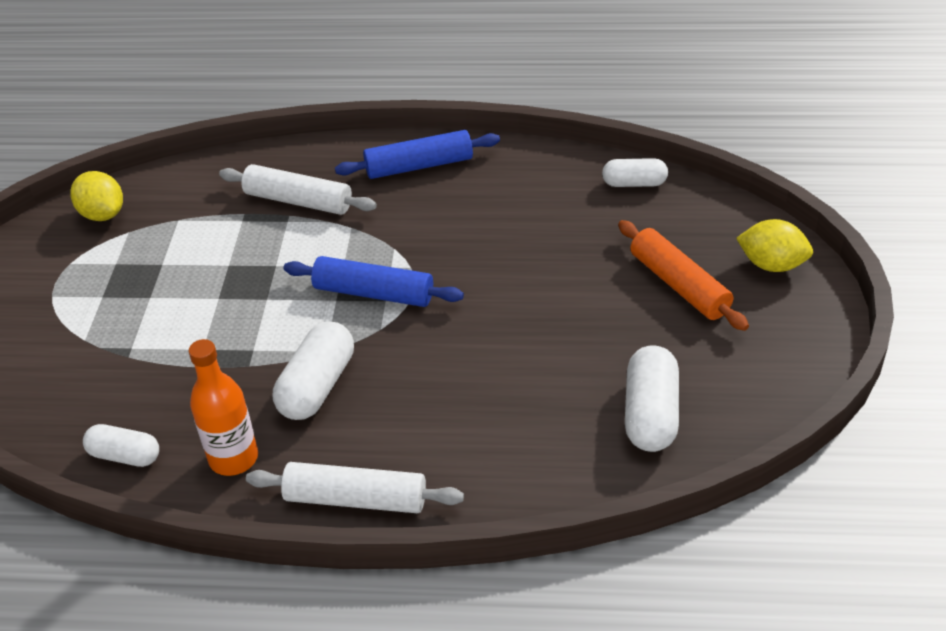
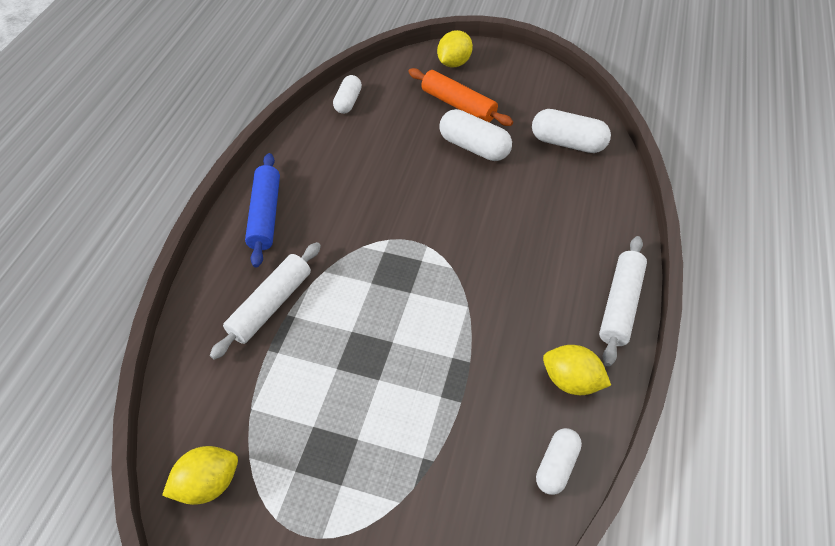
camera: 80 degrees left, 10 degrees up
(233, 458) = (571, 380): orange bottle -> yellow lemon
(317, 386) = (505, 316): white capsule -> white capsule (474, 147)
(373, 293) = (411, 266): blue rolling pin -> none
(679, 285) = (458, 105): orange rolling pin -> orange rolling pin turned 60 degrees clockwise

